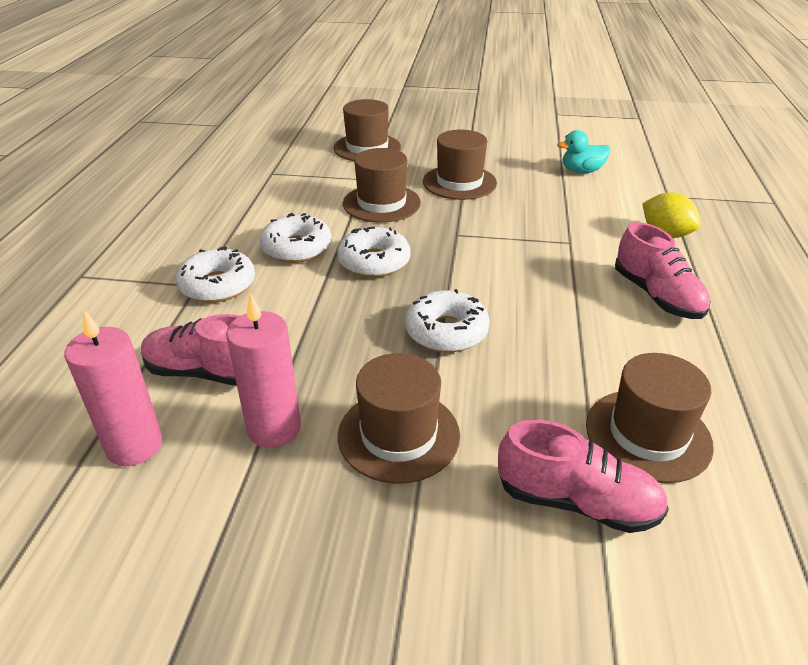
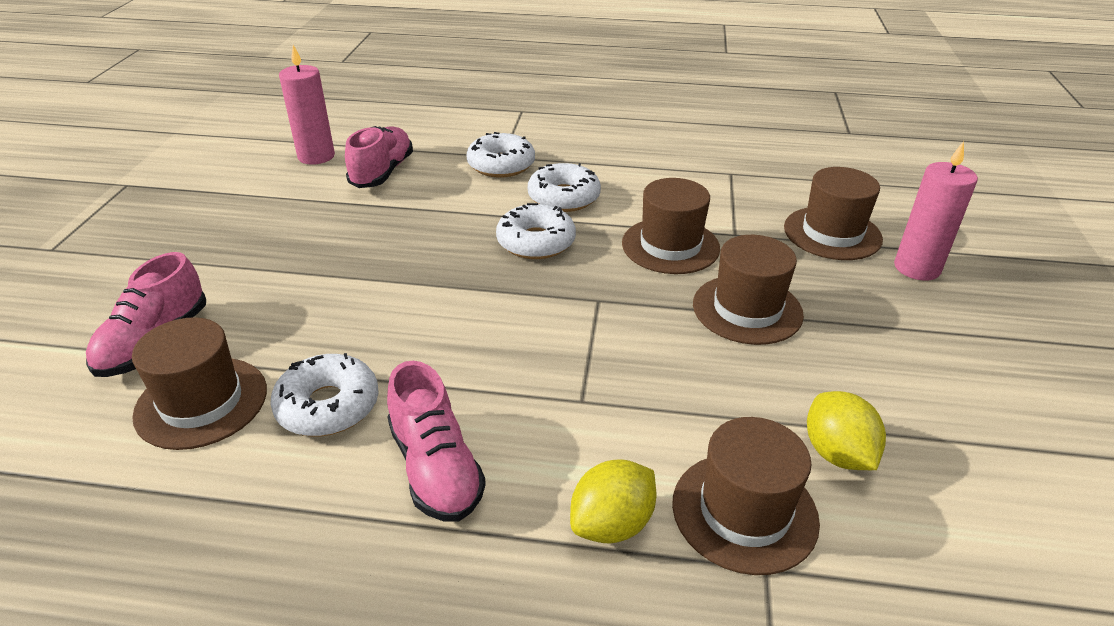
camera: 90 degrees right, 0 degrees up
(274, 428) = (308, 203): pink candle -> pink candle (917, 268)
(398, 435) = (275, 256): brown hat -> brown hat (744, 511)
(446, 331) = (403, 284): white donut -> white donut (328, 406)
(581, 171) = (837, 453): turquoise duck -> yellow lemon
(657, 296) = (435, 468): pink shoe -> pink shoe turned 90 degrees counterclockwise

